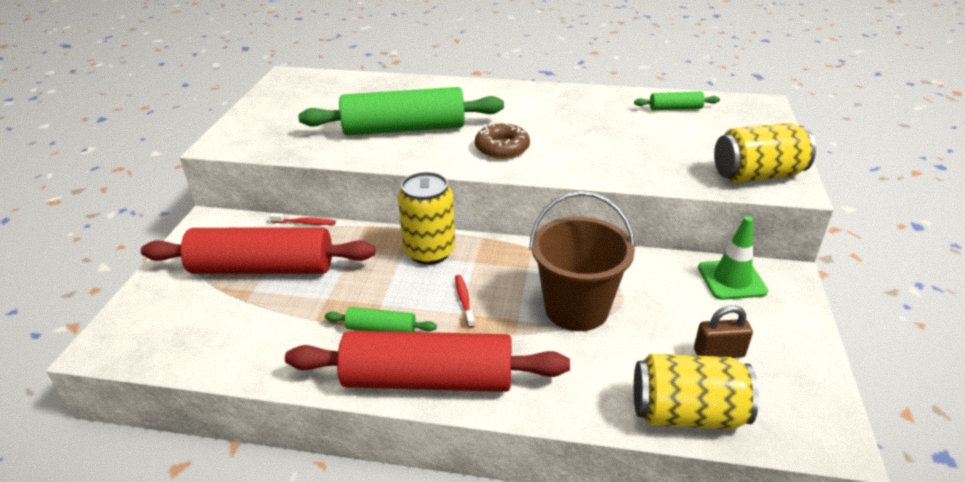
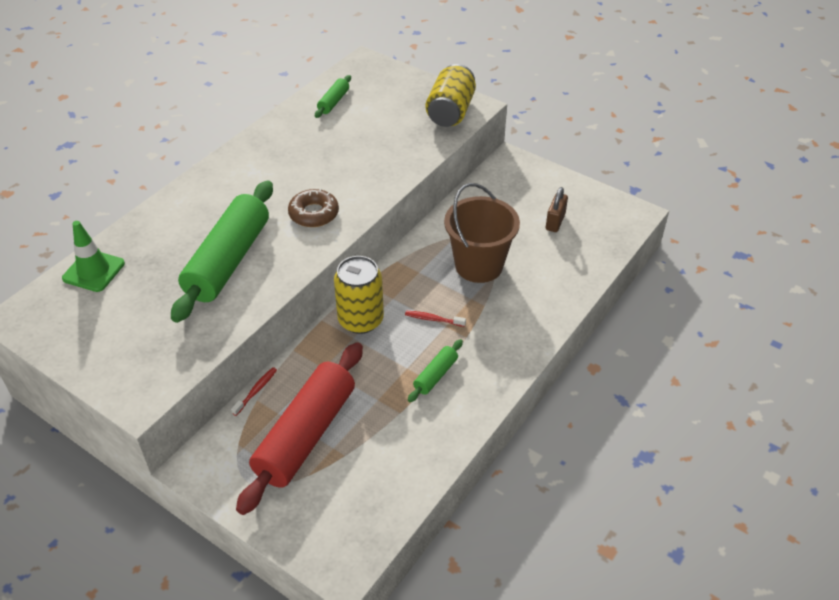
camera: 65 degrees left, 10 degrees up
(428, 379) = (502, 364): red rolling pin -> none
(687, 413) = (592, 258): yellow can -> none
(731, 280) = (497, 183): green traffic cone -> green traffic cone (93, 271)

